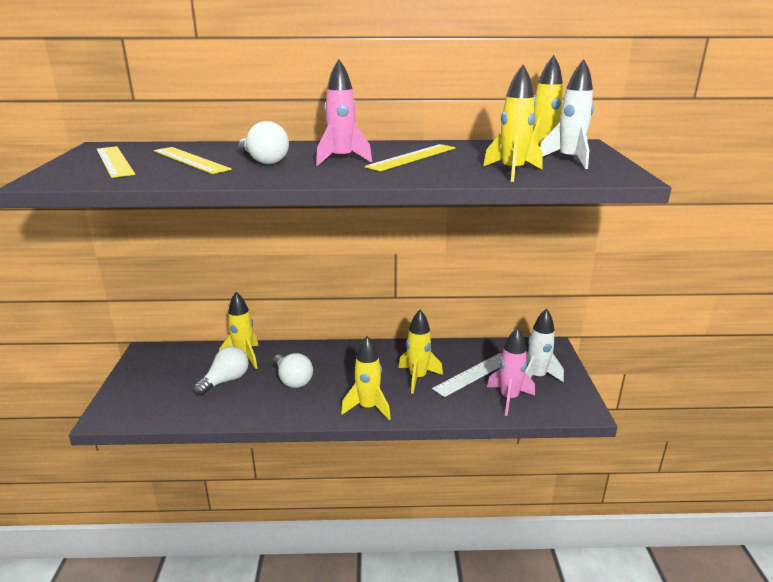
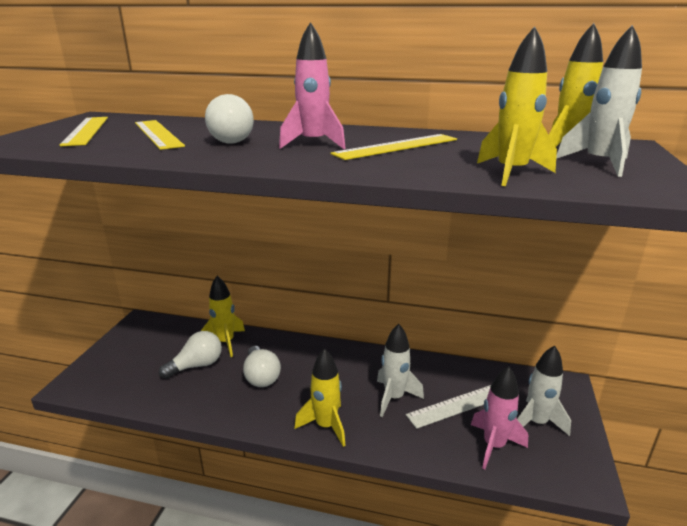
camera: 15 degrees right, 0 degrees up
(417, 378) = (394, 398): yellow rocket -> white rocket

